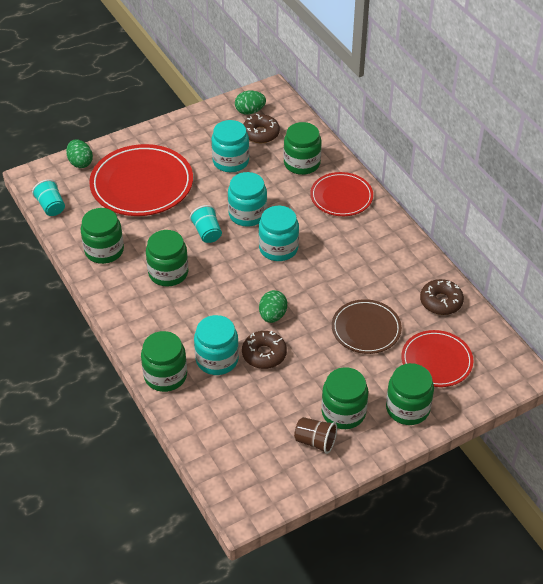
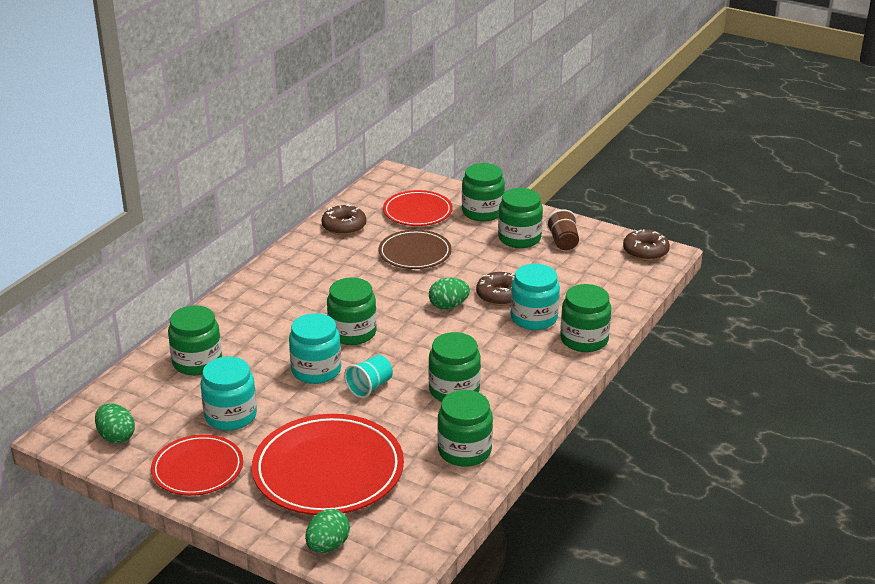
camera: 120 degrees left, 15 degrees down
(51, 207) = (432, 531): turquoise cup -> none
(261, 133) = (159, 411): brown donut -> brown donut (645, 251)
(278, 248) = (352, 333): turquoise jar -> green jar
(341, 197) = (237, 319): red plate -> red plate (197, 469)

